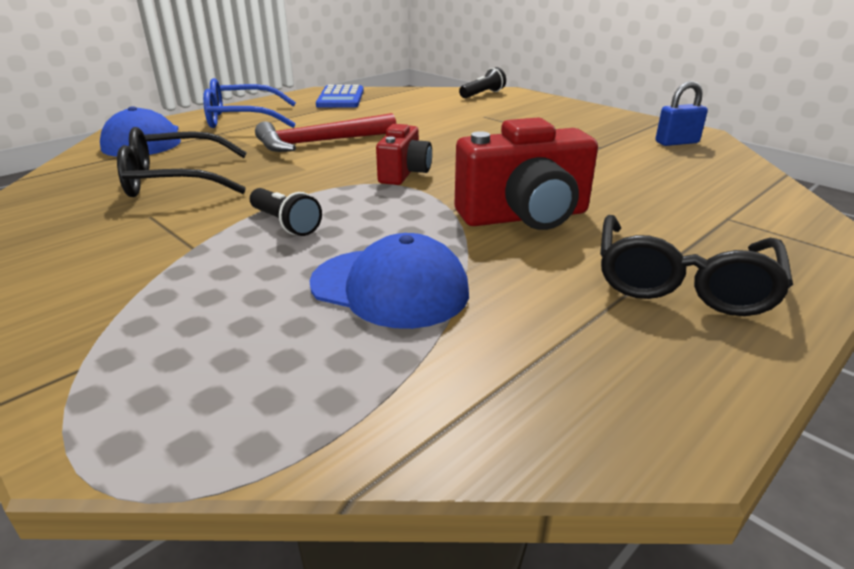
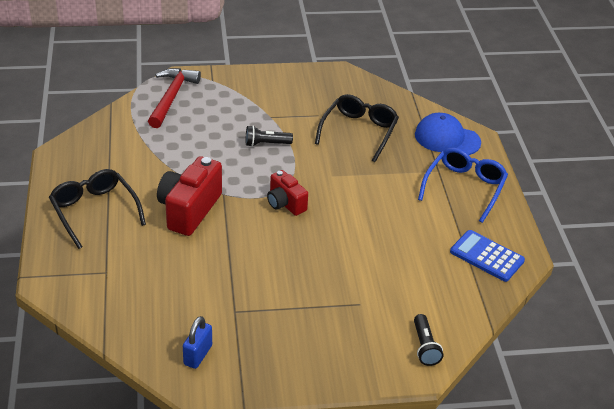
camera: 125 degrees right, 10 degrees up
(320, 142) = (374, 198): red hammer -> red hammer (171, 97)
(390, 288) = (182, 145): blue cap -> none

